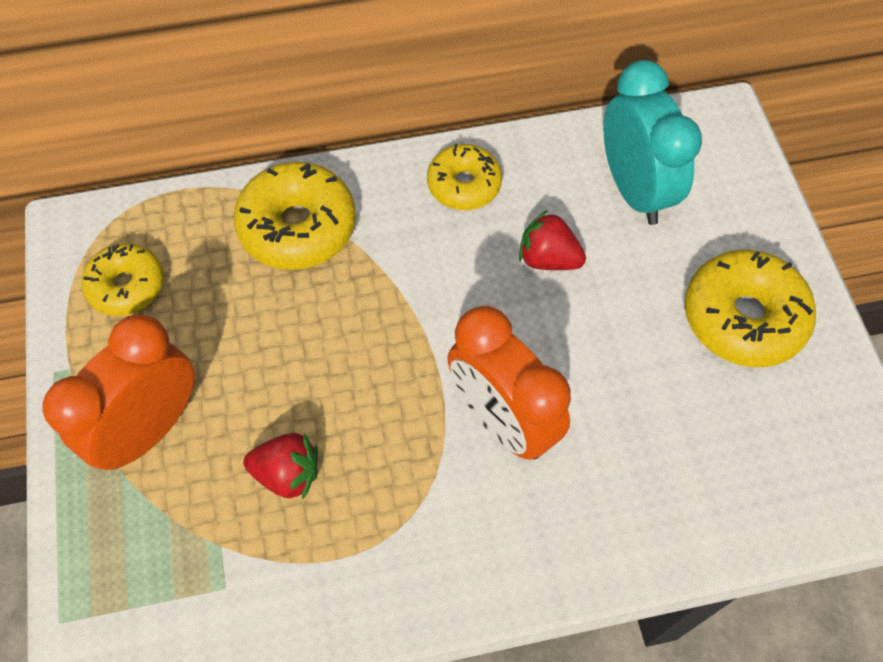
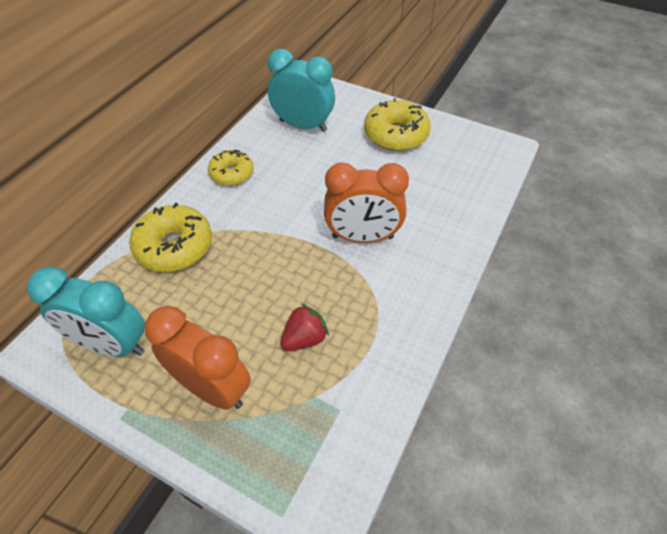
camera: 50 degrees left, 10 degrees down
(127, 286) = (112, 344): yellow donut -> turquoise clock
(150, 429) = (212, 388): orange clock -> orange clock turned 135 degrees clockwise
(548, 259) = (302, 171): red strawberry -> none

